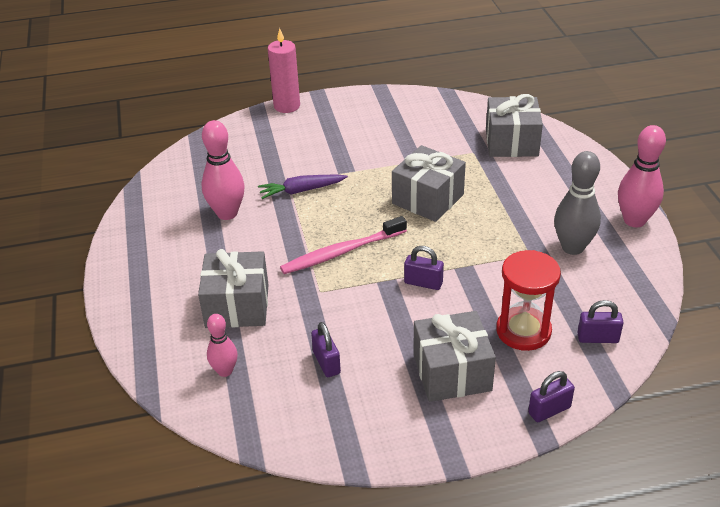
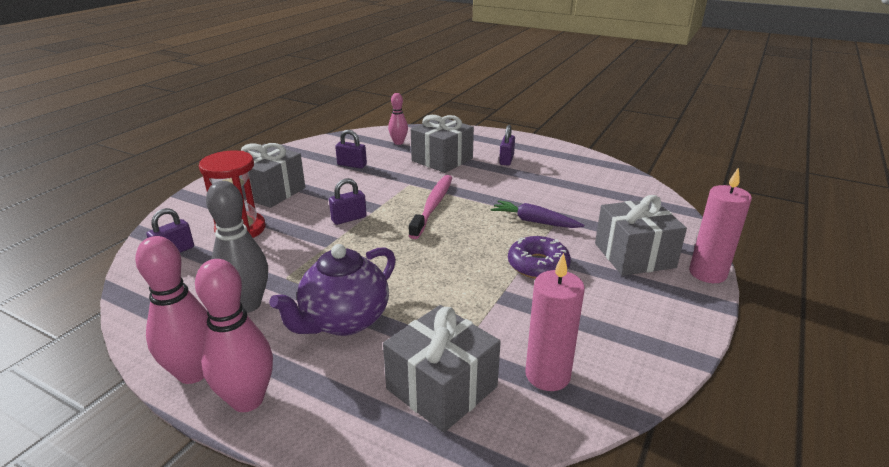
camera: 130 degrees right, 10 degrees down
(227, 213) = (546, 186): pink bowling pin -> pink bowling pin (247, 400)
(301, 190) = (534, 221): purple carrot -> purple carrot turned 90 degrees counterclockwise
(361, 163) = (538, 265): none -> purple donut
(428, 199) = (432, 270): grey gift -> grey gift (634, 255)
(456, 120) = (547, 375): none -> pink candle
(522, 200) = (344, 320): none -> purple teapot
(549, 410) = (187, 204): purple padlock -> purple padlock (506, 160)

